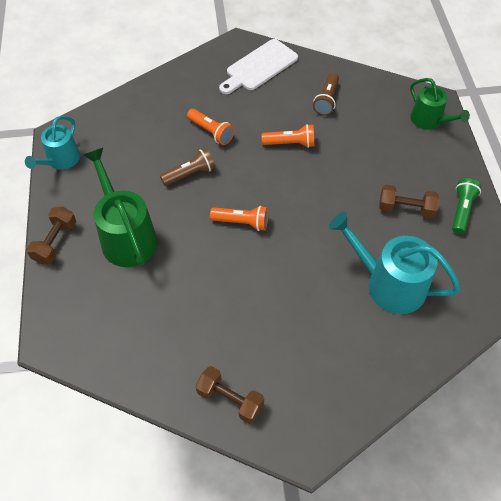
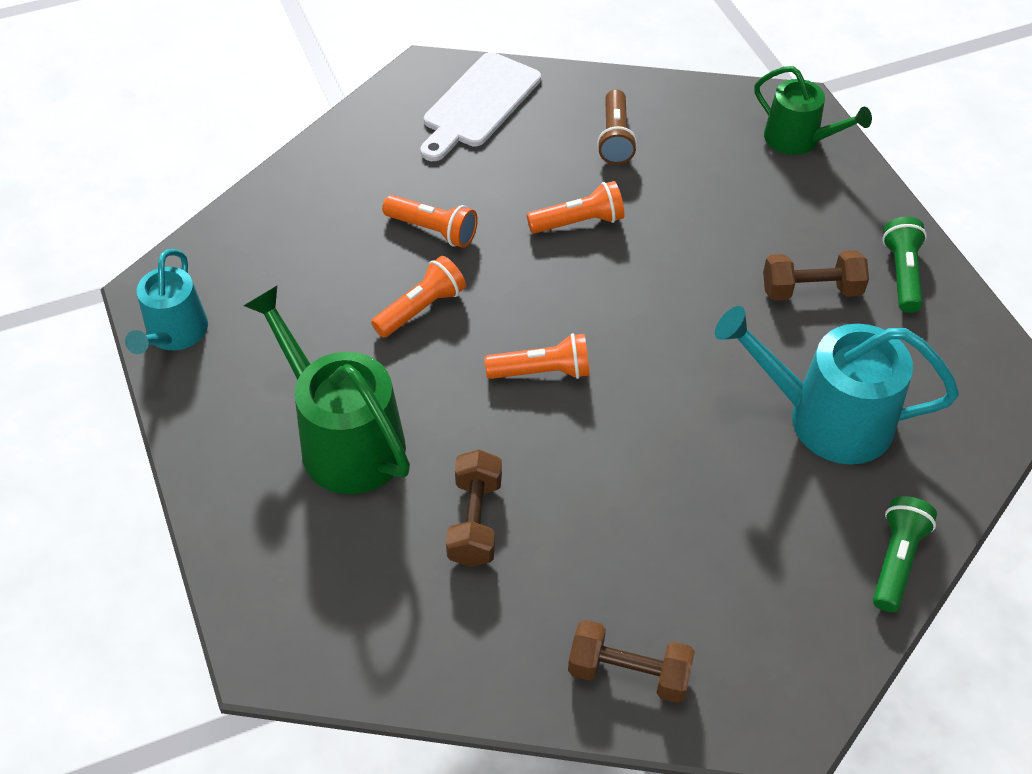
camera: 15 degrees left, 5 degrees down
(55, 242) = (216, 479): brown dumbbell -> brown dumbbell (475, 521)
(190, 174) = (421, 308): brown flashlight -> orange flashlight
(399, 374) = (896, 560): none -> green flashlight

